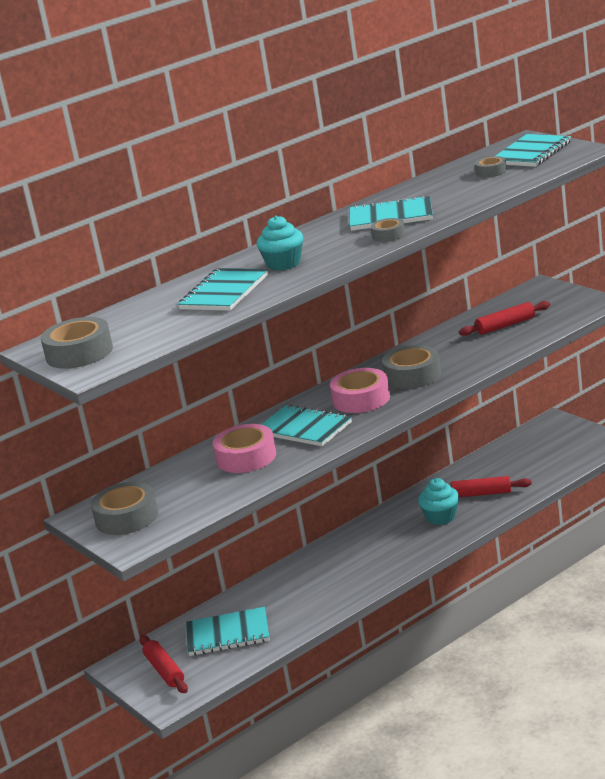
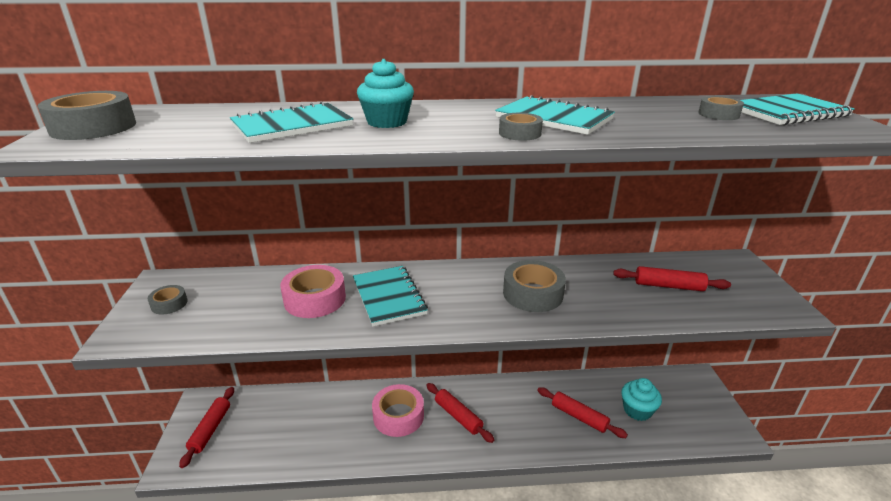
camera: 30 degrees right, 5 degrees up
(127, 517) = (169, 304): grey tape -> grey tape, size x0.54
(228, 634) = (280, 426): turquoise notebook -> none
(361, 399) = (465, 294): pink tape -> pink tape (398, 416)
(380, 545) = (458, 416): none -> red rolling pin
(441, 517) = (527, 419): turquoise cupcake -> turquoise cupcake (637, 410)

